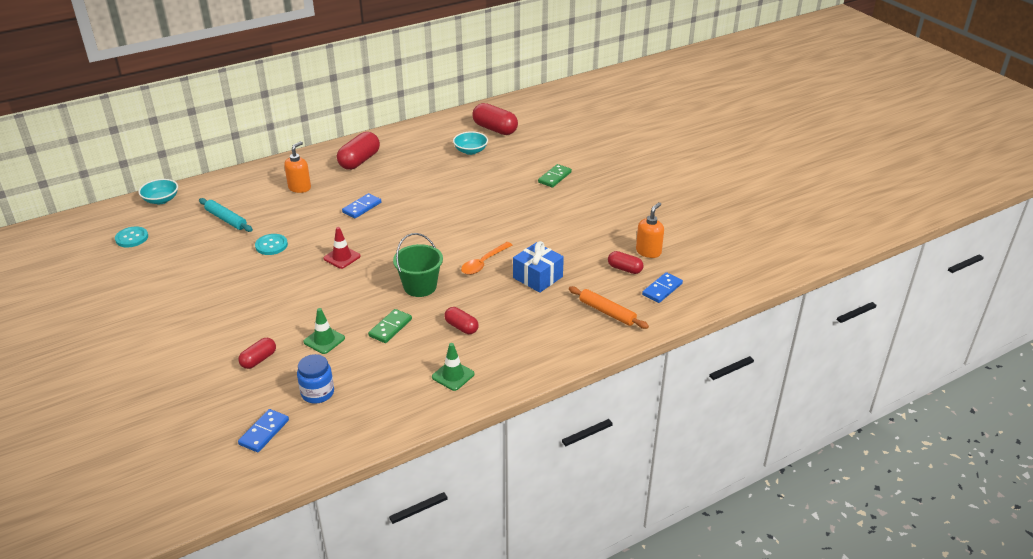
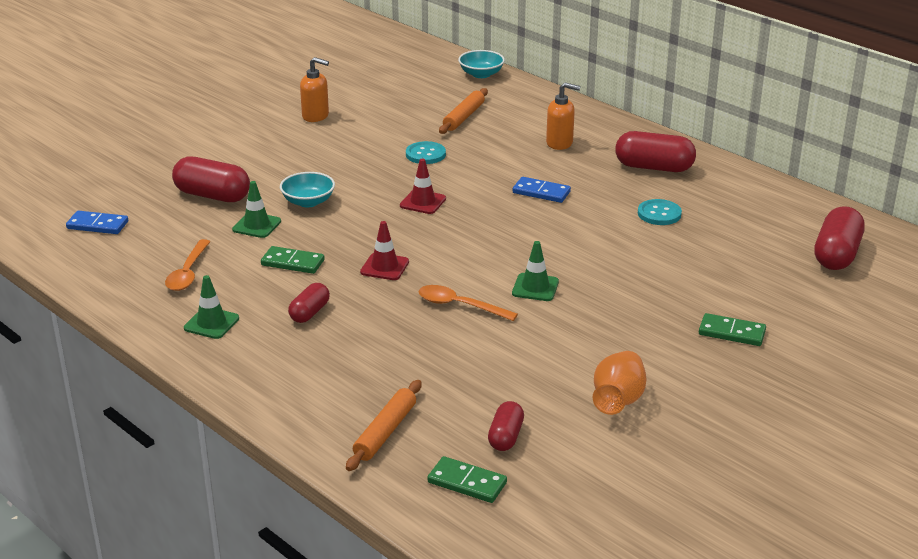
camera: 75 degrees right, 5 degrees down
(132, 238) = (400, 79): turquoise button -> turquoise button (659, 214)
(226, 219) = (463, 117): turquoise rolling pin -> orange rolling pin
(259, 360) = (212, 195): red capsule -> red capsule, size x1.72
(317, 393) = (164, 241): blue jar -> none
(375, 382) = (188, 273): none -> orange spoon
(420, 286) = (384, 267): green bucket -> red traffic cone
(470, 151) = (751, 245): turquoise bowl -> turquoise bowl (308, 202)
(477, 231) = (535, 287): none -> green traffic cone
(537, 277) = (446, 356): blue gift -> none
(604, 226) = (618, 401): none -> orange vase
(648, 252) = (568, 457): orange soap dispenser -> orange soap dispenser (316, 116)
(662, 289) = (467, 482): blue domino -> green domino

